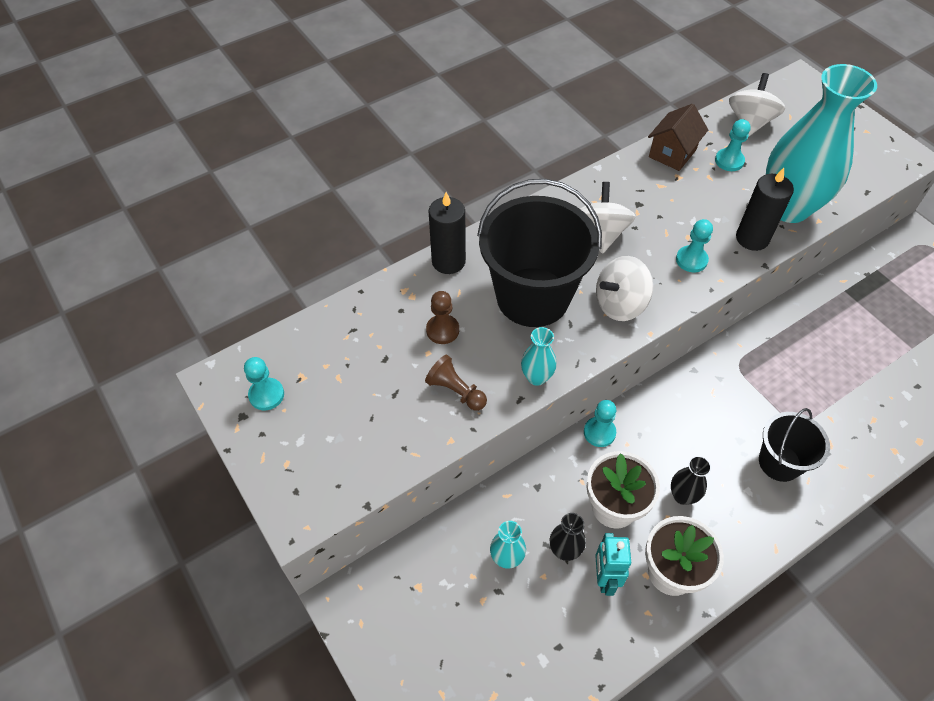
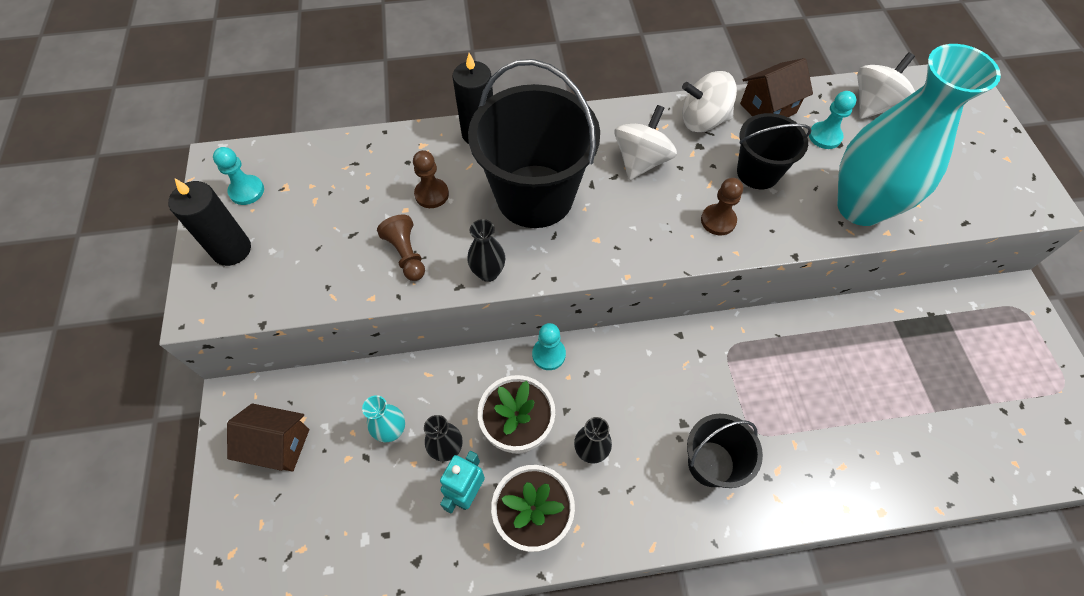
camera: 25 degrees right, 5 degrees up
(412, 619) = (279, 445): none -> brown house
(536, 377) = (488, 273): turquoise vase -> black vase
(620, 304) = (615, 236): white spinning top -> white spinning top (703, 120)
(691, 260) = (718, 221): turquoise pawn -> brown pawn
(697, 209) = (757, 172): none -> black bucket
(752, 238) = (798, 223): black candle -> black candle (232, 250)

